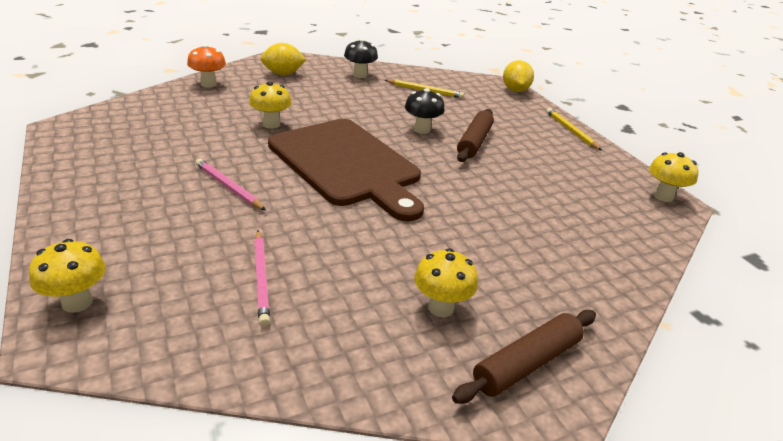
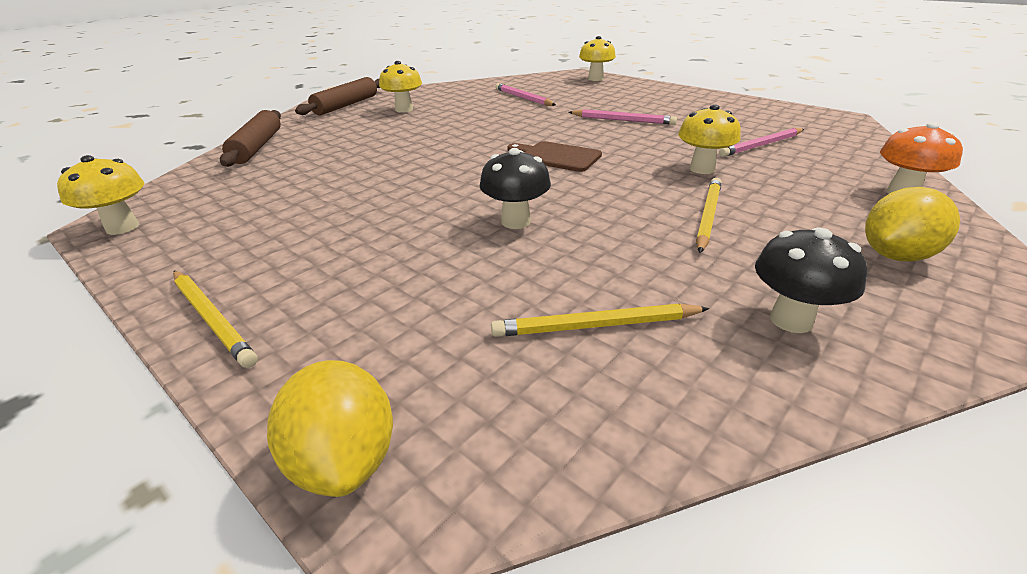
camera: 160 degrees right, 0 degrees up
(192, 126) = (761, 145): none -> pink pencil
(323, 104) = (708, 216): none -> yellow pencil
(347, 164) = (556, 156): brown cutting board -> brown cutting board, size x0.42
(474, 142) = (421, 226): brown rolling pin -> brown rolling pin (257, 147)

